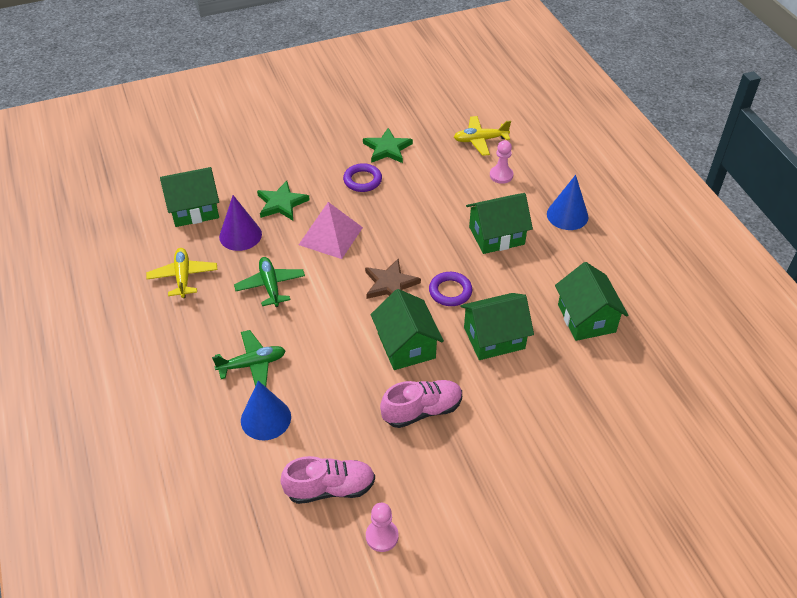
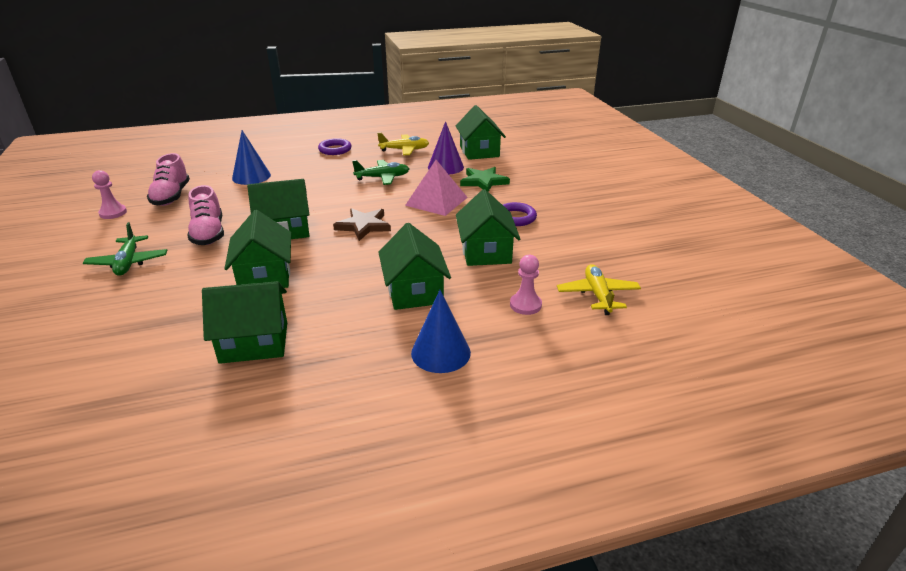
camera: 95 degrees right, 15 degrees down
(252, 364) = (304, 172): green plane -> green plane (128, 262)
(387, 149) = (570, 232): green star -> none
(427, 198) = (485, 252): none -> green house
(450, 291) = (340, 256): purple ring -> purple ring (335, 149)

